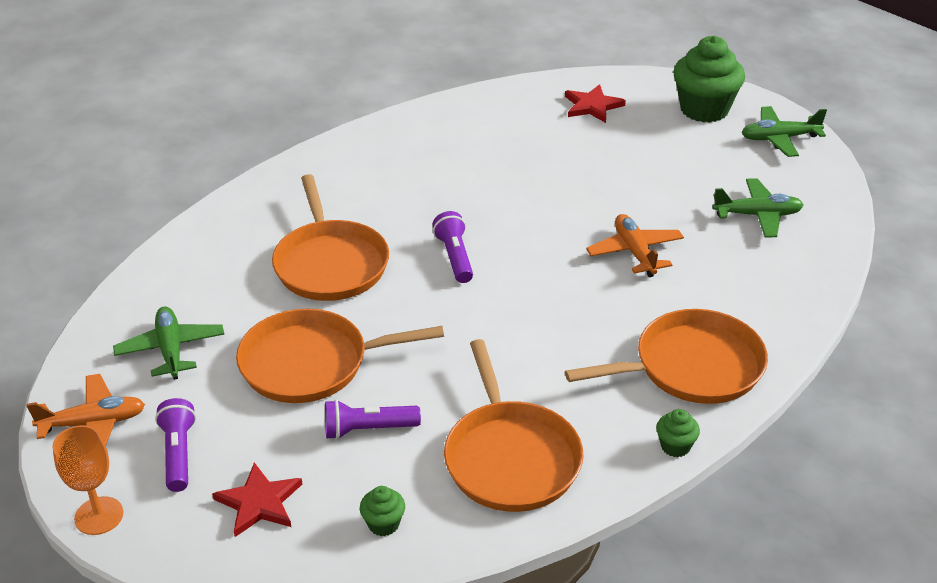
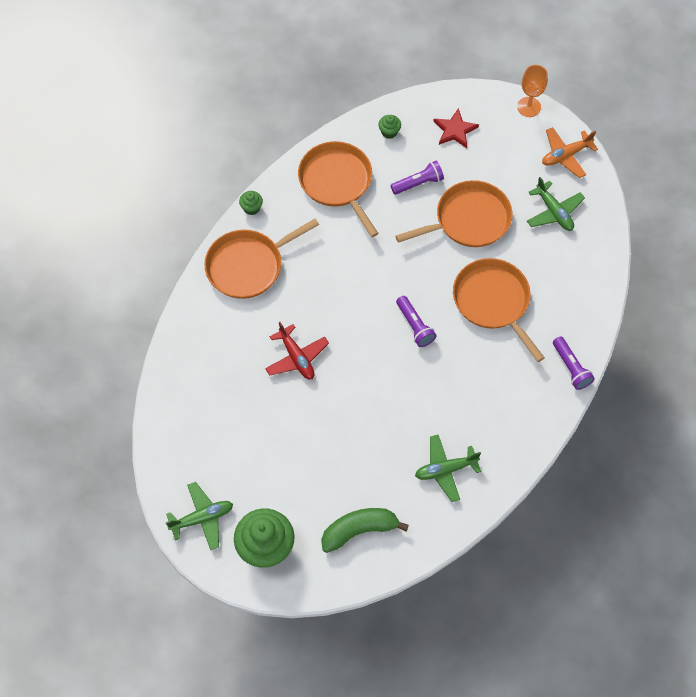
camera: 165 degrees right, 25 degrees up
(179, 454) = (510, 147): purple flashlight -> purple flashlight (571, 368)
(592, 106) = (359, 530): red star -> green banana
(635, 252) = (296, 357): orange plane -> red plane
(757, 215) = (215, 416): green plane -> green plane (445, 470)

